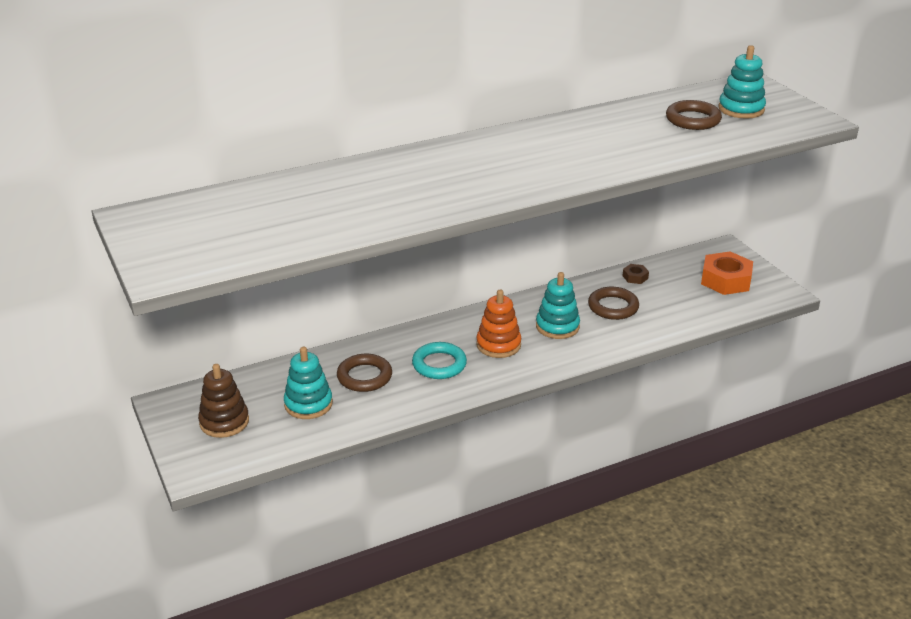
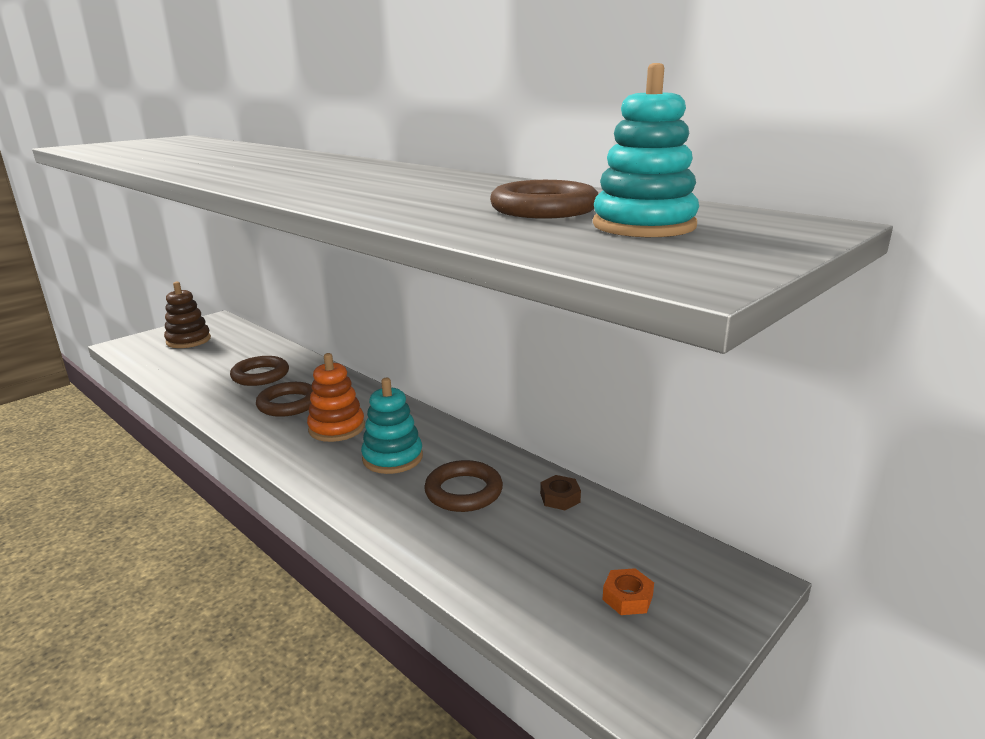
camera: 70 degrees right, 10 degrees down
(308, 404) = (214, 362): turquoise stacking toy -> none
(439, 364) = (288, 404): turquoise ring -> brown ring
(725, 280) = (627, 597): orange nut -> orange nut, size x0.48

